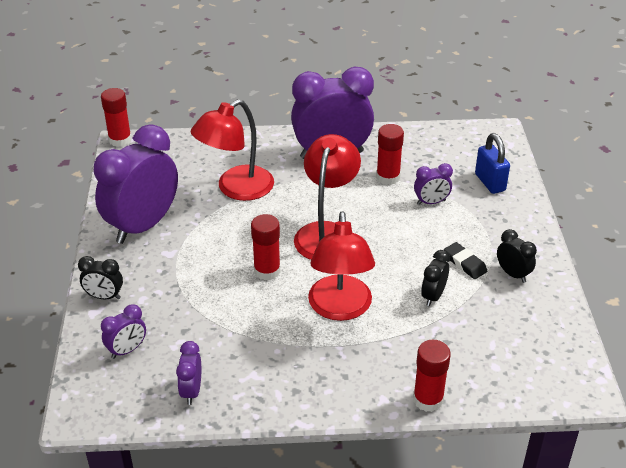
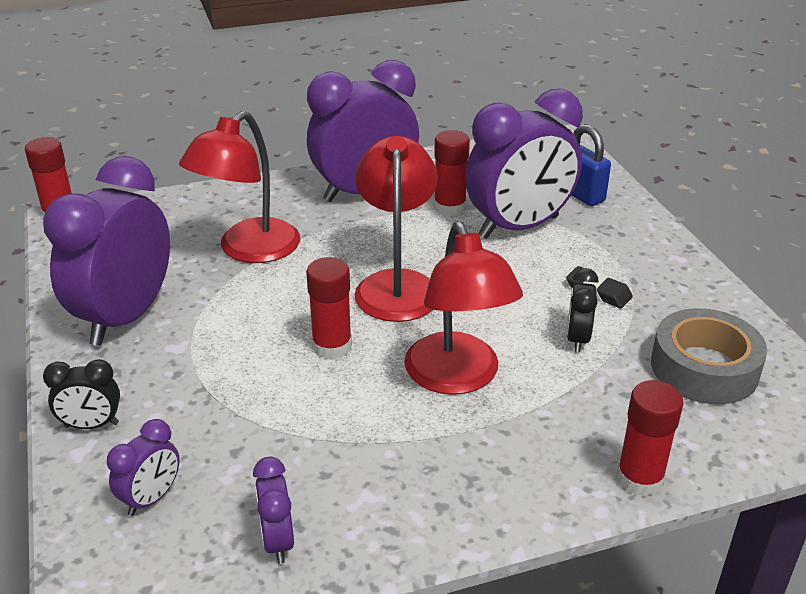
camera: 15 degrees left, 5 degrees down
(431, 202) = (519, 227): purple clock -> purple clock, size x2.27
(510, 334) = (704, 368): none -> grey tape
(513, 274) = (666, 294): black clock -> none

